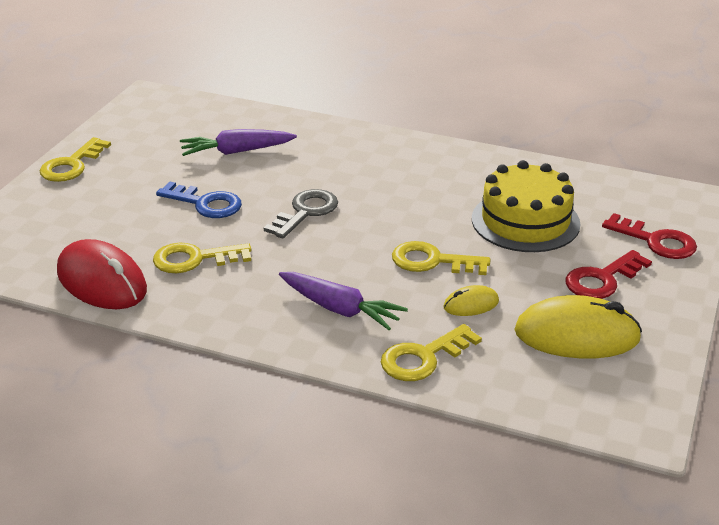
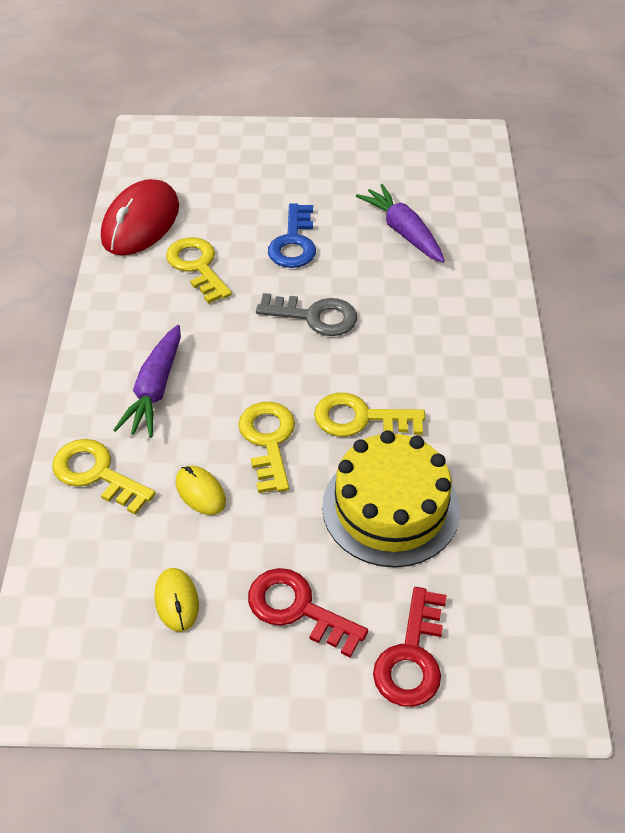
camera: 70 degrees right, 15 degrees up
(72, 165) = (314, 139): yellow key -> yellow key (360, 418)
(577, 335) = (176, 601): yellow mouse -> yellow mouse, size x0.49

